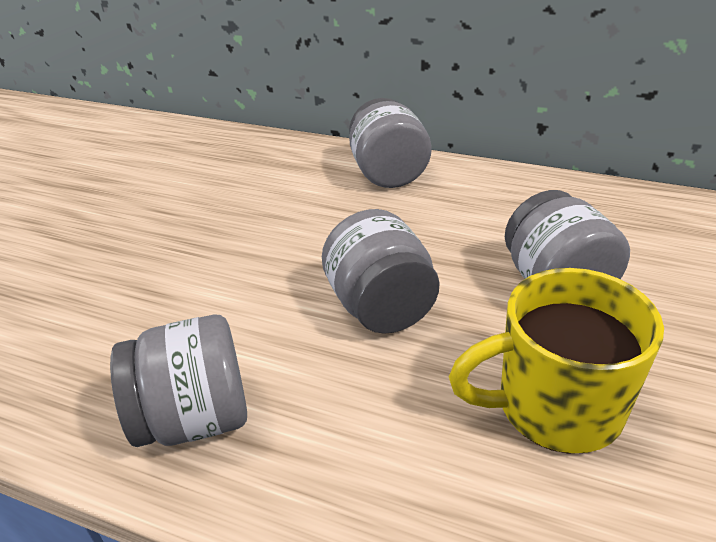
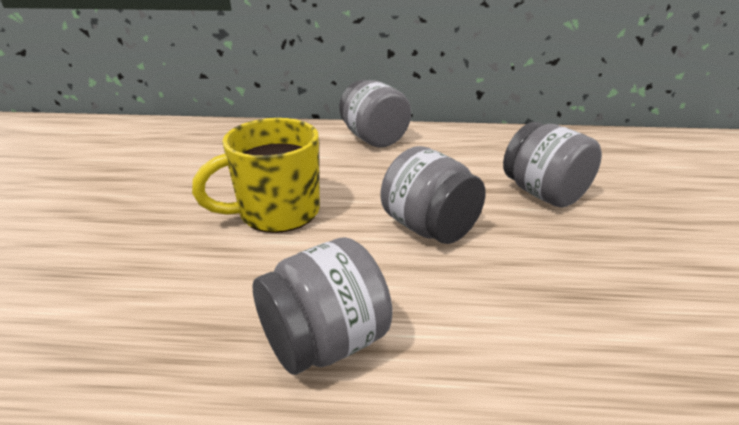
camera: 20 degrees left, 5 degrees down
(555, 407) = (600, 272): yellow mug -> yellow mug (277, 212)

